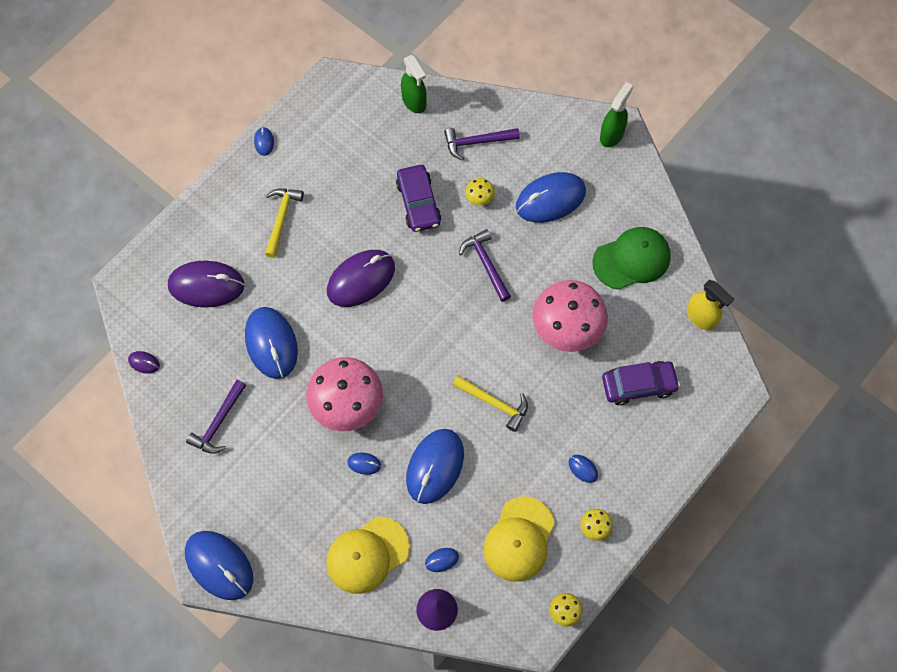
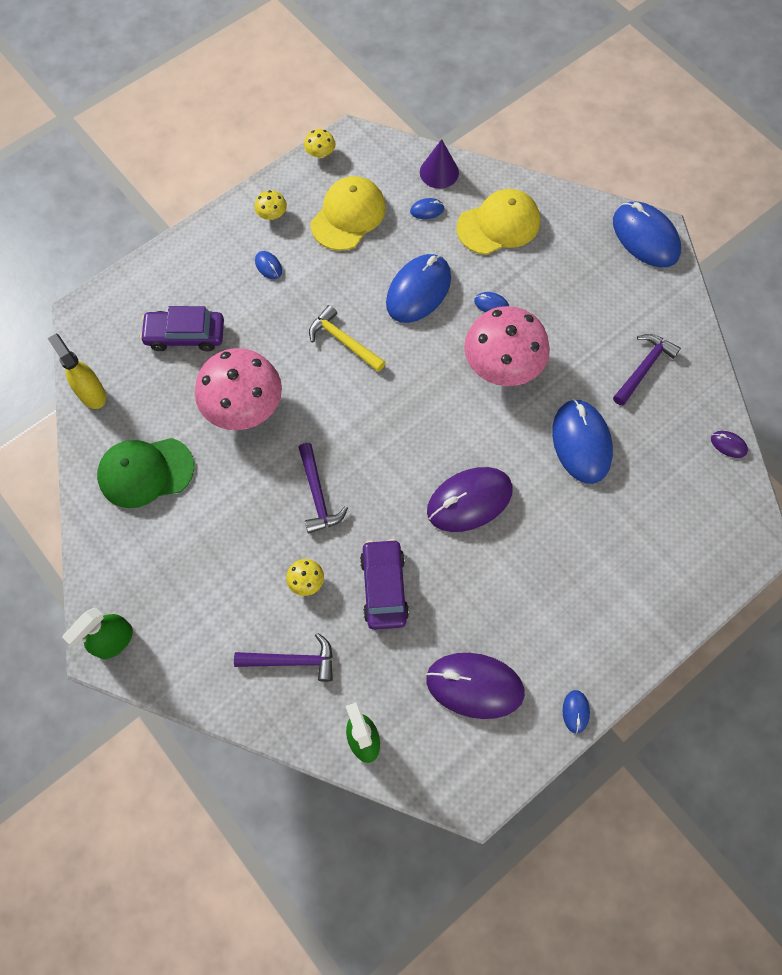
camera: 170 degrees left, 0 degrees up
(206, 285) = (656, 524): purple mouse -> purple mouse (474, 685)
(281, 218) = (559, 595): yellow hammer -> none
(550, 199) = (219, 564): blue mouse -> none

